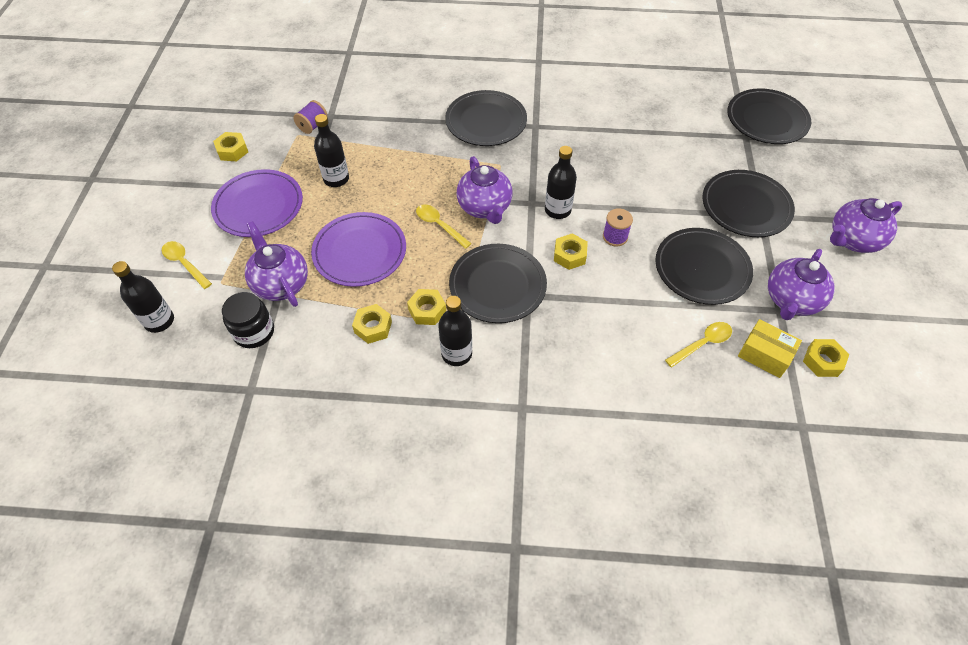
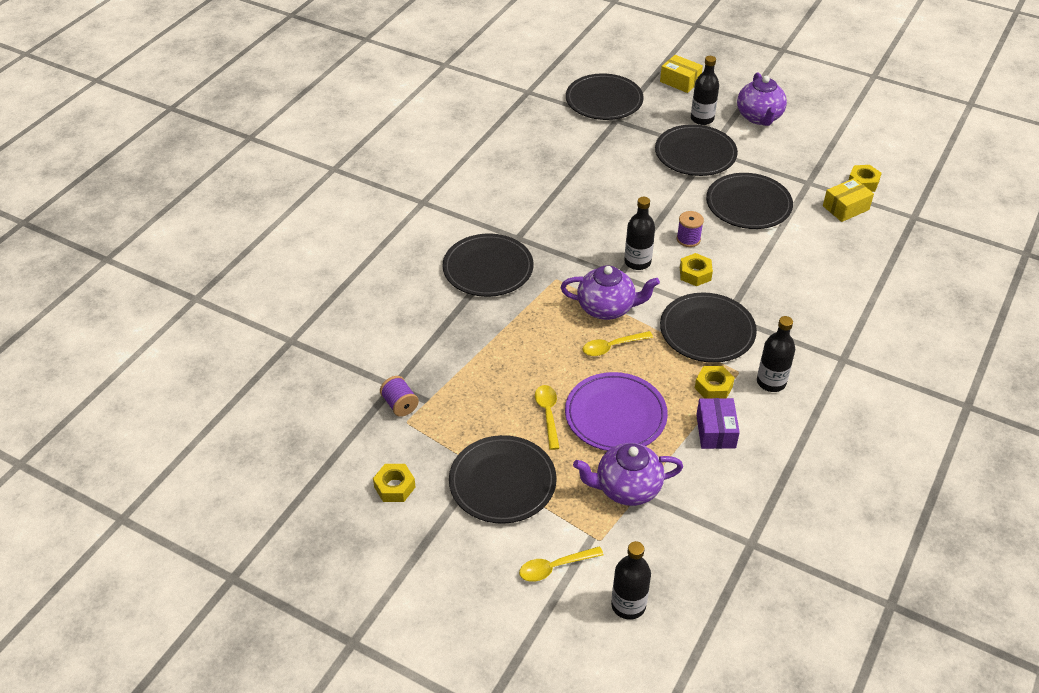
camera: 65 degrees left, 10 degrees down
(254, 332) = (680, 525): black jar -> none
(258, 206) = (502, 482): purple plate -> black plate
(336, 179) = (500, 406): black bottle -> black bottle (702, 119)
(373, 327) = (715, 431): yellow nut -> purple box
(702, 344) = (822, 235): yellow spoon -> yellow spoon (548, 414)
(791, 300) = (802, 173): purple teapot -> none
(851, 163) = (680, 81): none -> yellow box

